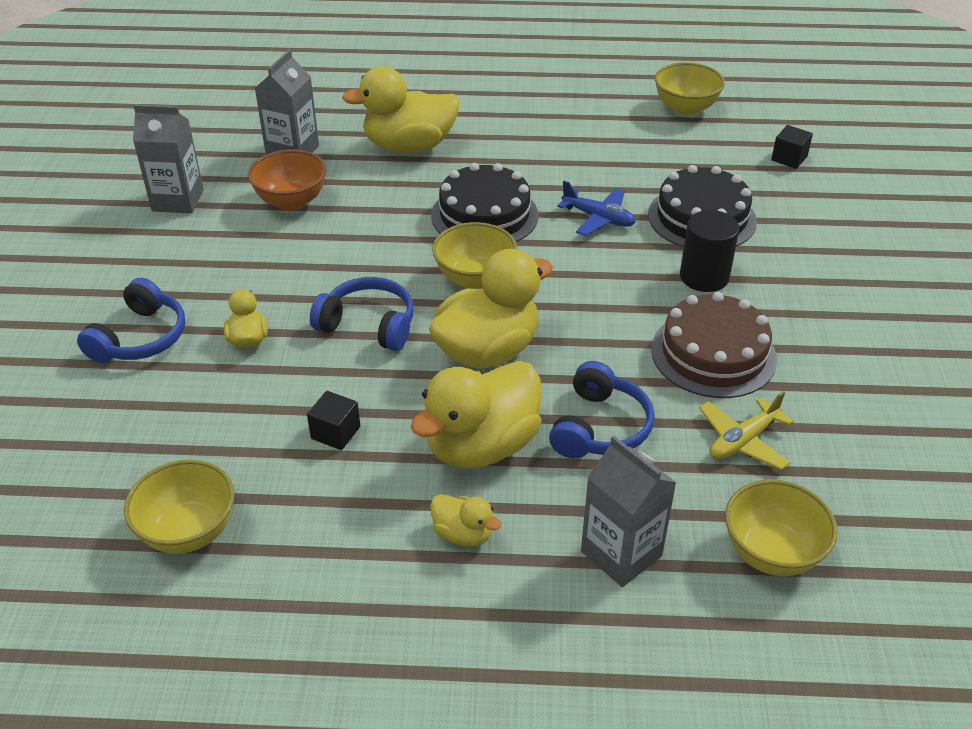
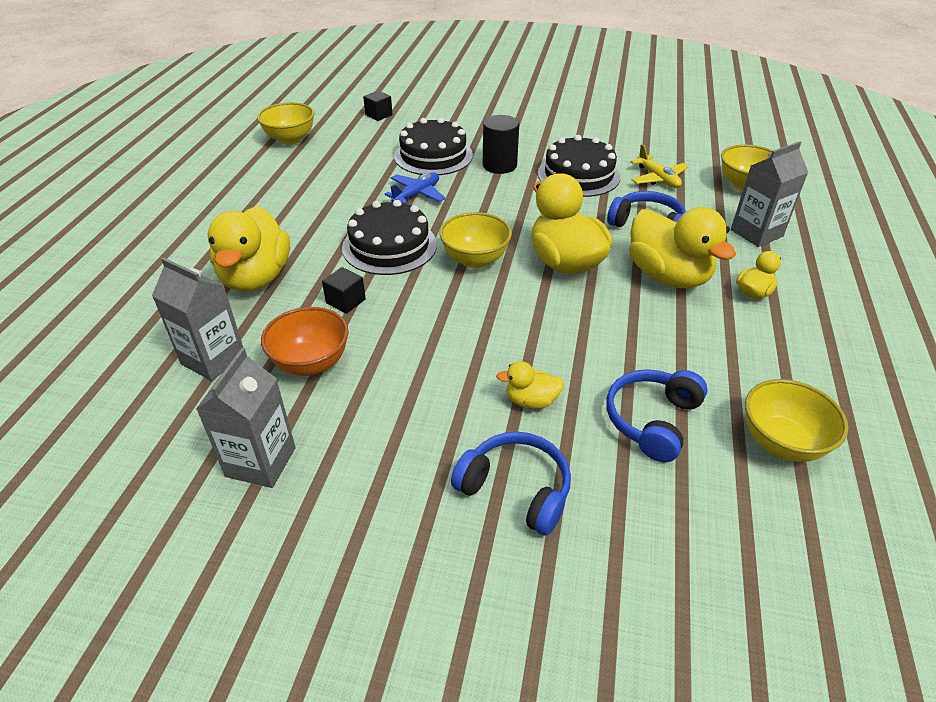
camera: 80 degrees left, 0 degrees up
(335, 432) = (657, 348): black cube -> black cube (345, 301)
(368, 325) = (523, 322): blue headphones -> blue headphones (652, 420)
(713, 354) = (578, 175): brown cake -> black cake

